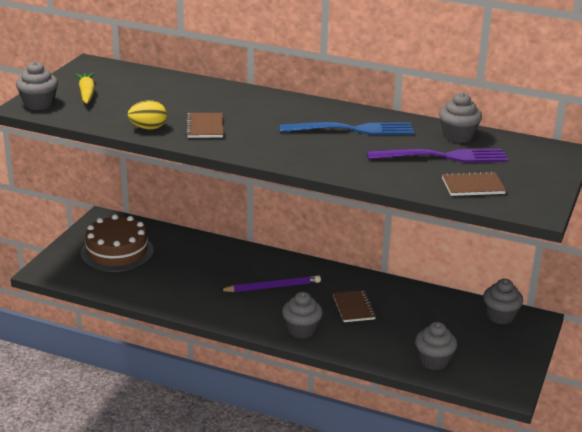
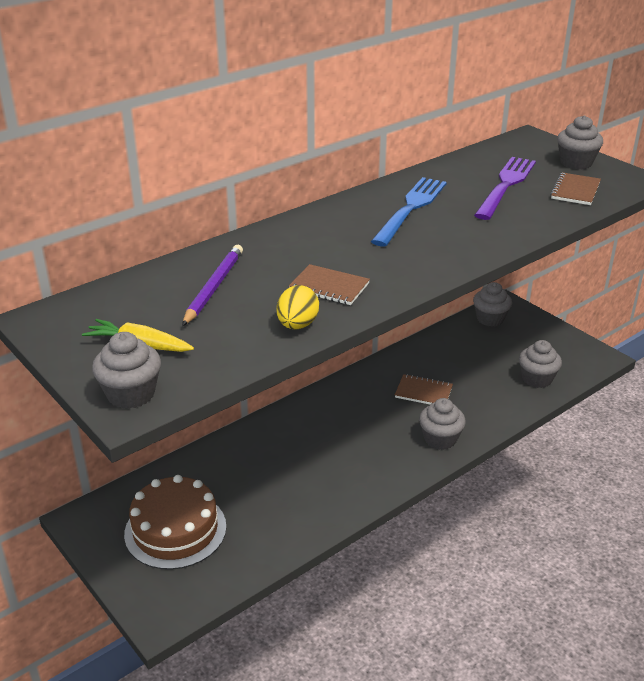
camera: 60 degrees left, 5 degrees up
(272, 287) = (349, 431): purple pencil -> purple pencil (214, 287)
(458, 136) = (467, 167): grey cupcake -> grey cupcake (576, 163)

